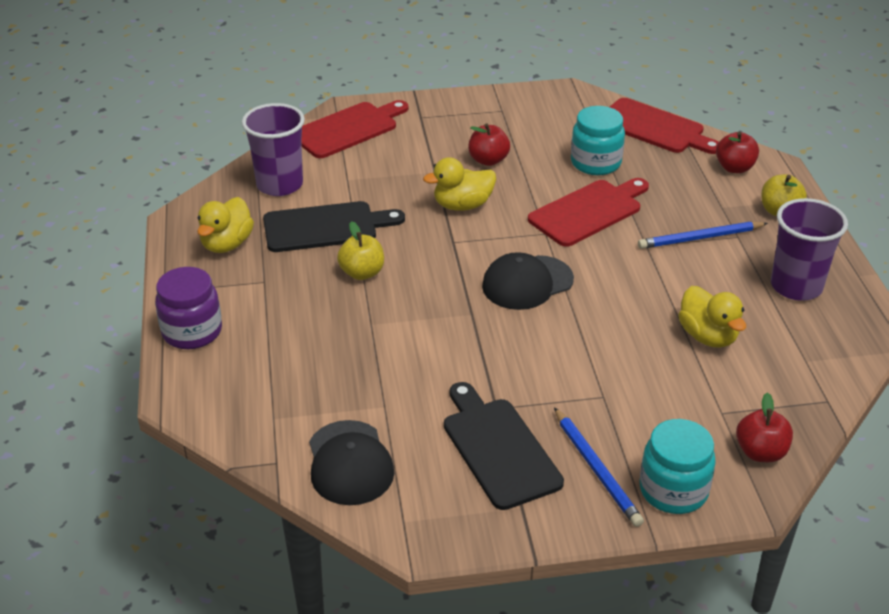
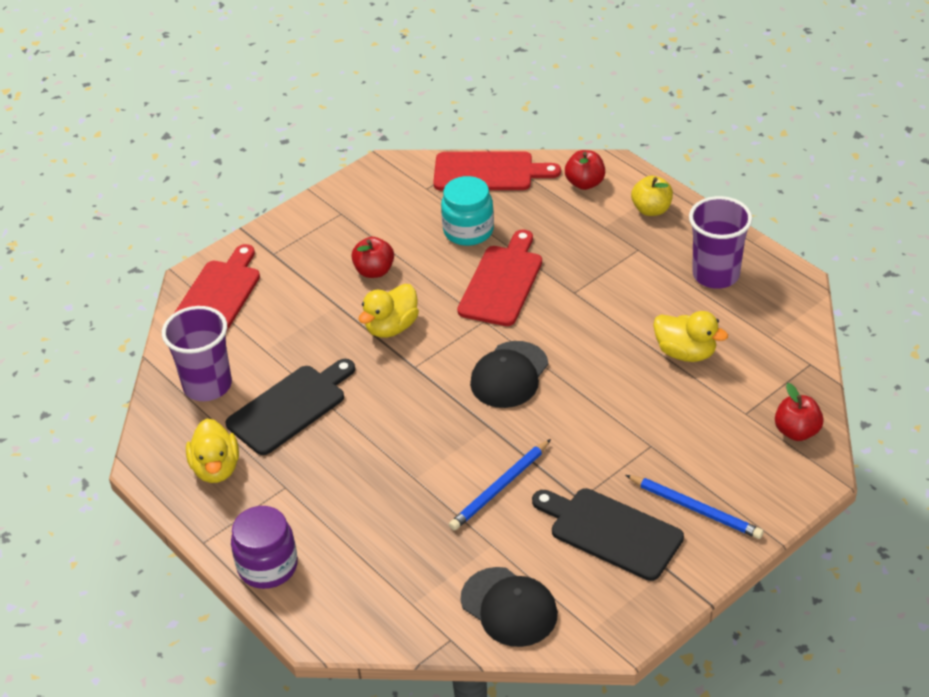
camera: 30 degrees left, 5 degrees up
(362, 273) = (364, 435): yellow apple -> none
(673, 490) = (761, 495): turquoise jar -> none
(700, 238) = (611, 265): blue pencil -> blue pencil (500, 488)

